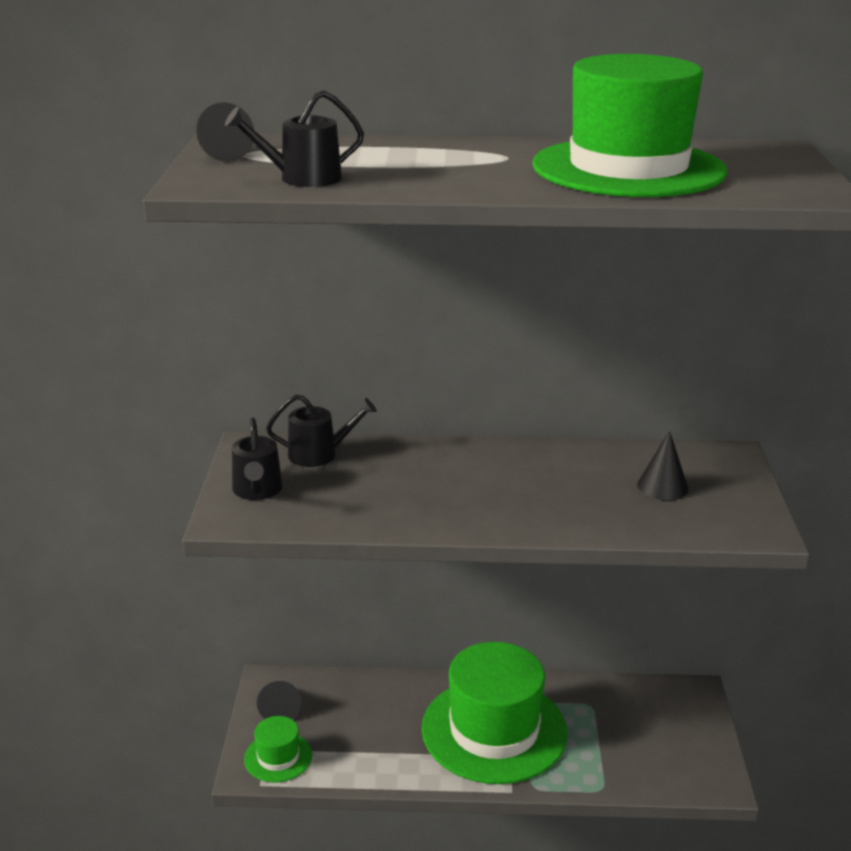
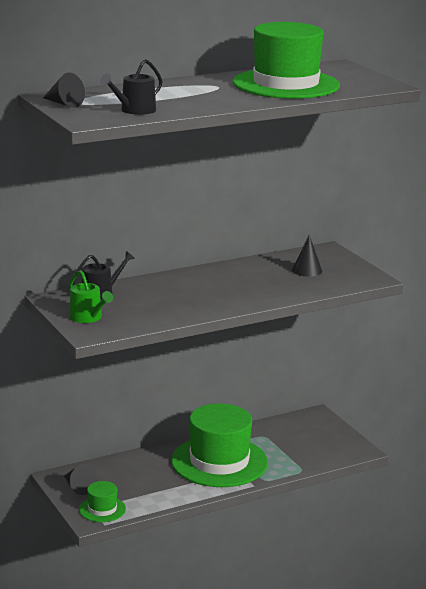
camera: 30 degrees left, 5 degrees down
(257, 490) = (88, 317): black watering can -> green watering can

